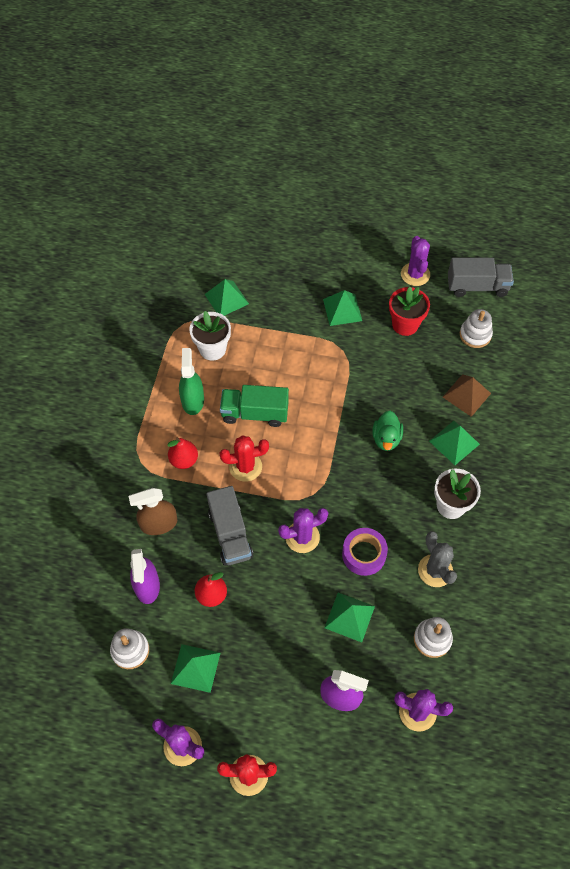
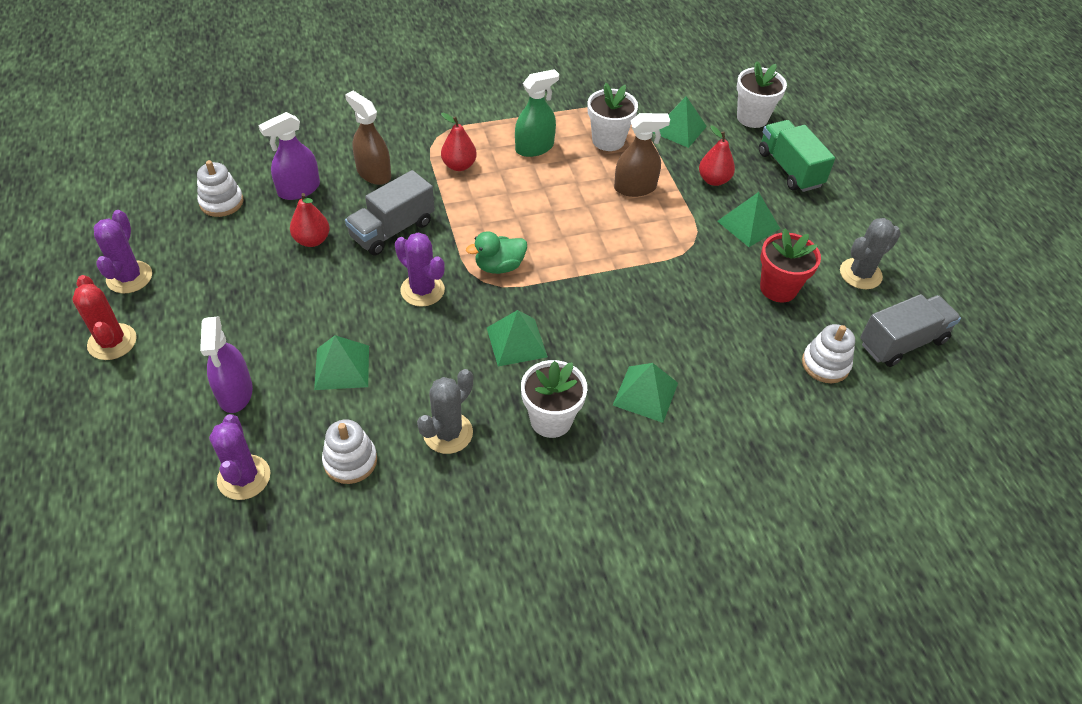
camera: 60 degrees right, 10 degrees down
(195, 668) = (221, 257): green pyramid -> green pyramid (516, 342)
(240, 249) = (752, 118): none -> white flower pot
(245, 467) = (482, 214): red cactus -> none
(255, 413) = (553, 199): green truck -> green truck (789, 169)
(271, 357) = (635, 188): none -> brown spray bottle
(290, 306) = (713, 180): none -> red pear
(364, 554) = (431, 353): purple tape -> none
(386, 438) = (602, 323): green duck -> green duck (499, 266)
(415, 274) = (860, 274): purple cactus -> grey cactus
(466, 395) = (726, 384): brown pyramid -> none
(477, 286) = (902, 342): grey truck -> grey truck turned 90 degrees counterclockwise

